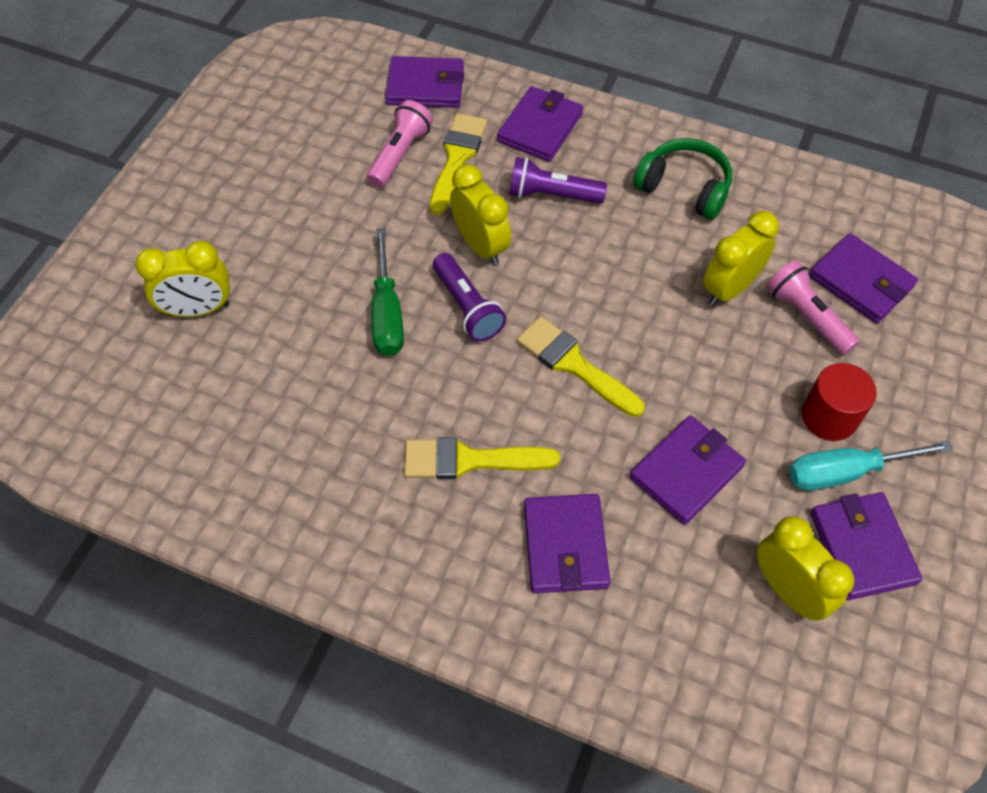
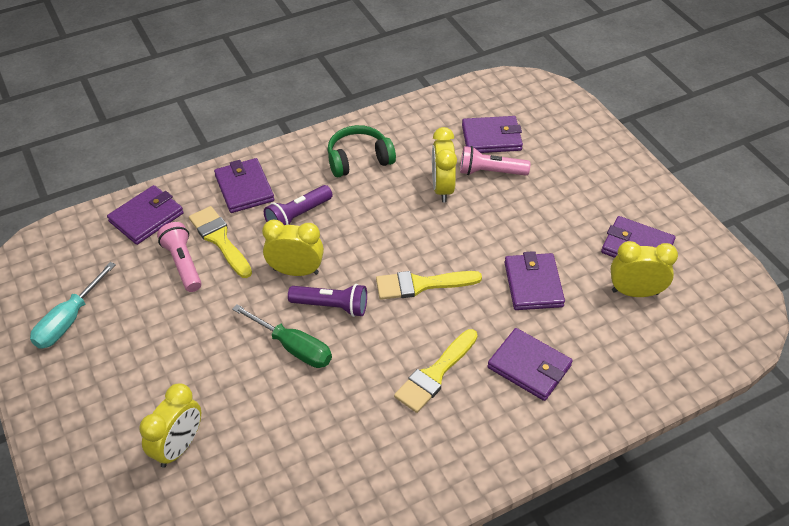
camera: 50 degrees left, 10 degrees down
(829, 416) = (555, 206): red cylinder -> none
(844, 472) = (591, 223): turquoise screwdriver -> turquoise screwdriver (68, 321)

